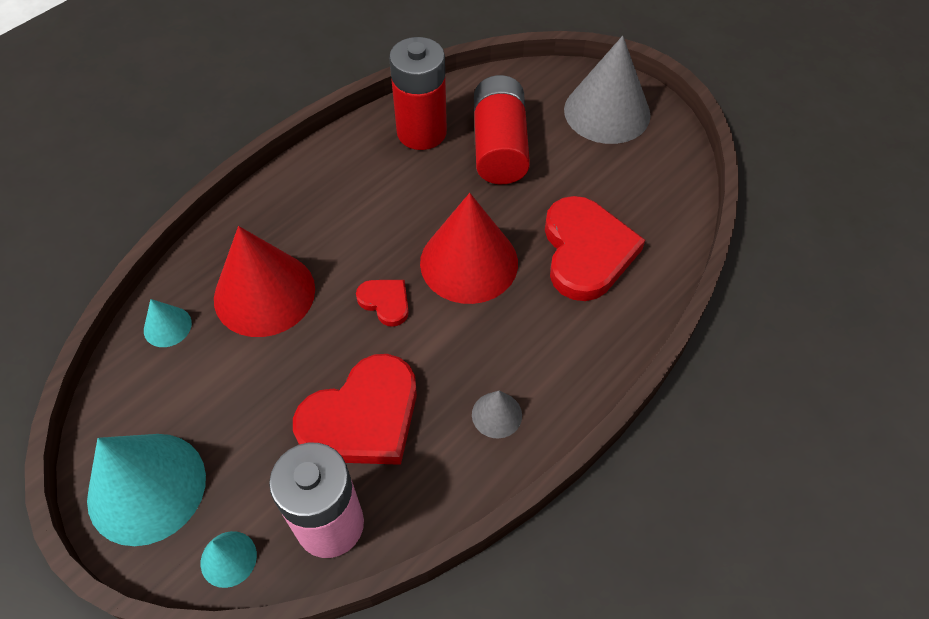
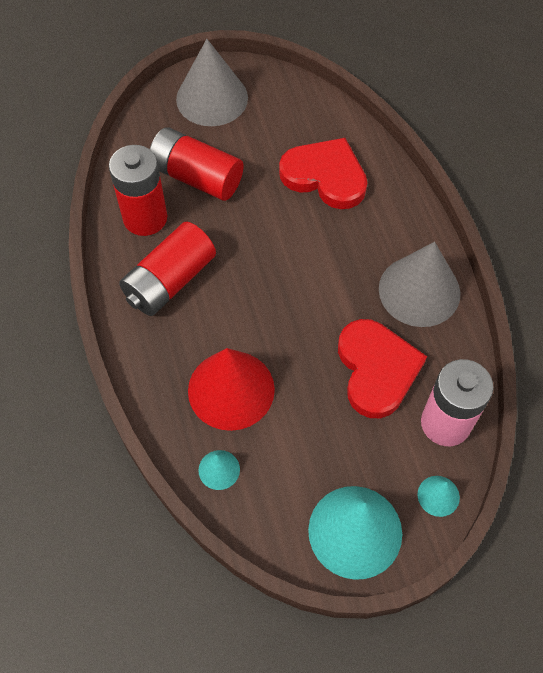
camera: 60 degrees left, 5 degrees up
(361, 185) = (170, 281): none -> red battery
(385, 302) = (290, 314): red heart -> none
(469, 262) = (289, 247): red cone -> none
(497, 414) = (419, 291): grey cone -> grey cone, size x2.19

